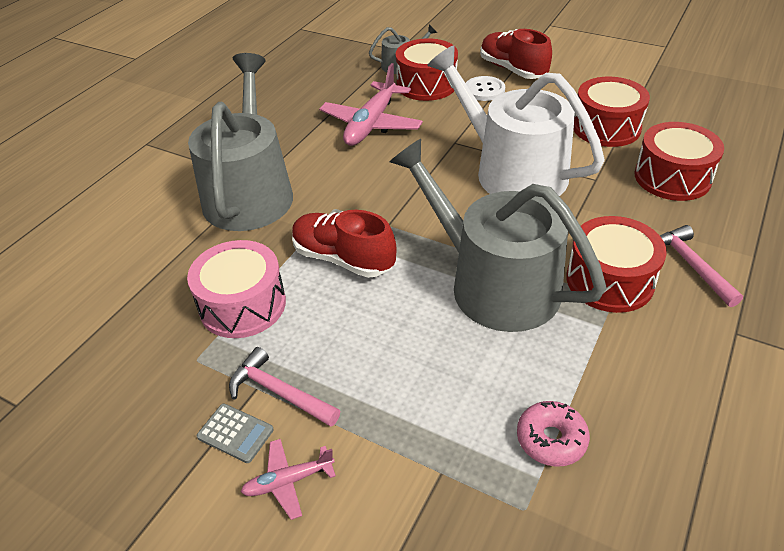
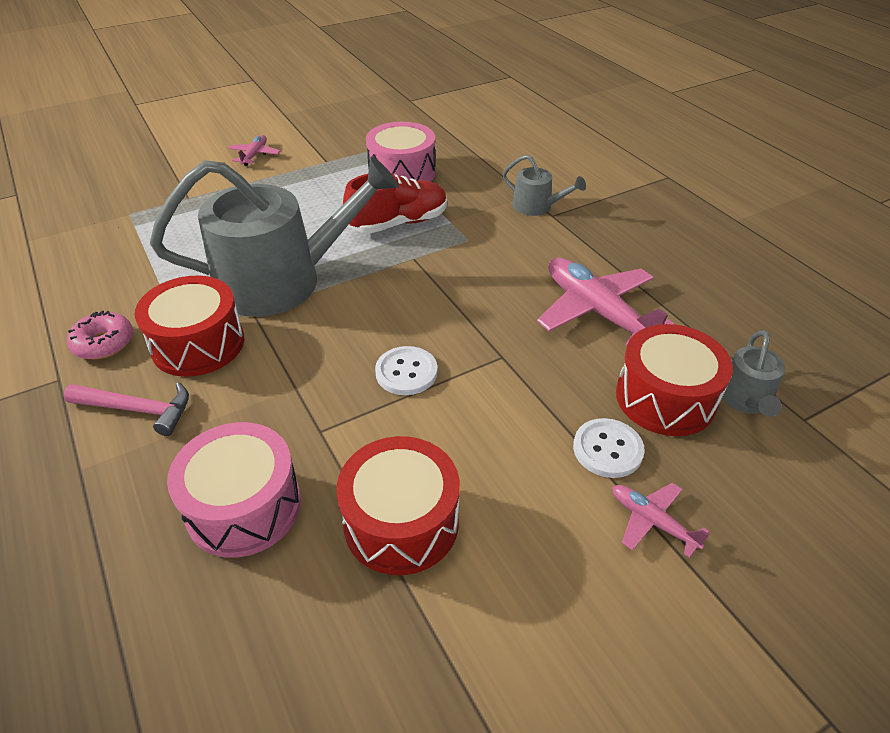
camera: 120 degrees right, 0 degrees up
(235, 433) = (305, 149): grey calculator -> none
(249, 192) = (536, 206): grey watering can -> grey watering can, size x0.44
(279, 392) = (312, 167): pink hammer -> none
(512, 70) = (652, 521): red shoe -> pink plane
(512, 170) = (406, 372): white watering can -> white button
(551, 439) = (143, 241): pink donut -> pink donut (104, 343)
(672, 177) = (244, 506): red drum -> pink drum

